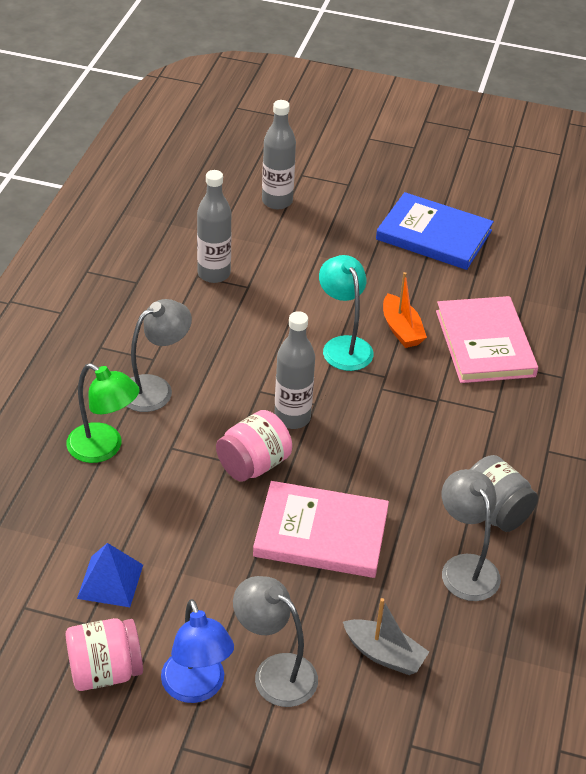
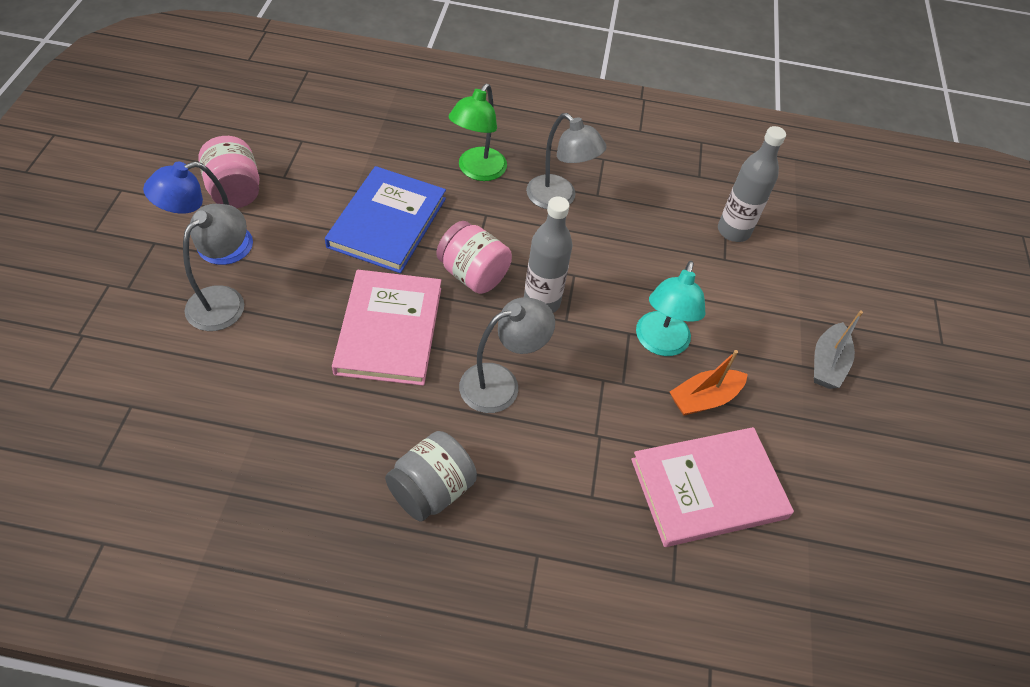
camera: 80 degrees right, 10 degrees up
(110, 581) = (327, 187): blue pyramid -> none
(277, 201) = (875, 278): grey bottle -> none
(343, 346) = (660, 343): turquoise lamp -> turquoise lamp turned 135 degrees clockwise
(384, 654) = (238, 383): grey boat -> grey boat (827, 364)
(434, 235) = (890, 434): blue book -> blue book (387, 222)
(465, 567) = (349, 458): grey lamp -> grey lamp (501, 383)

